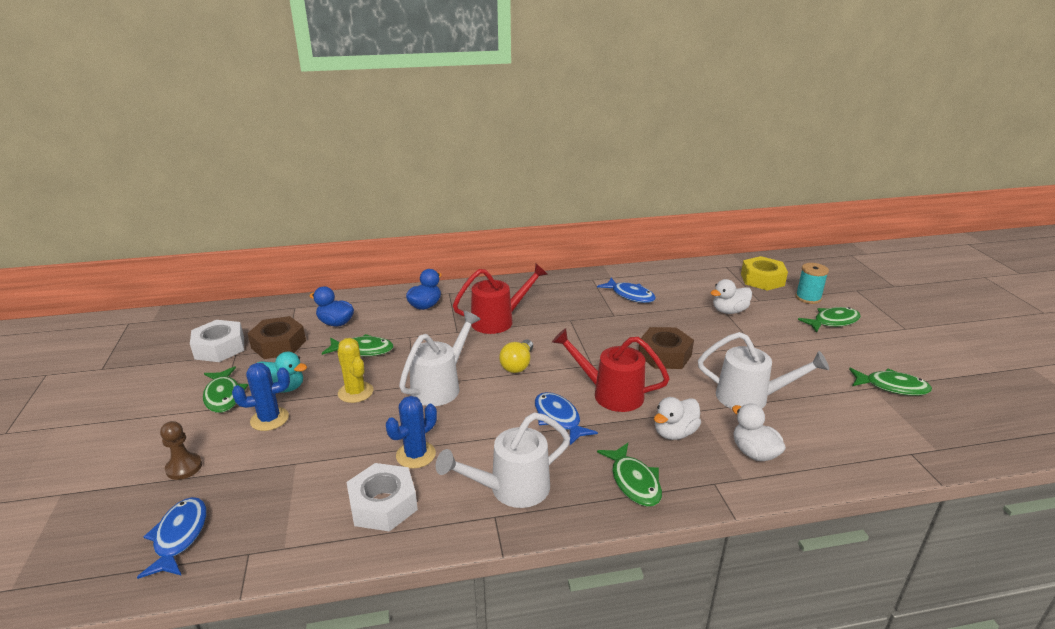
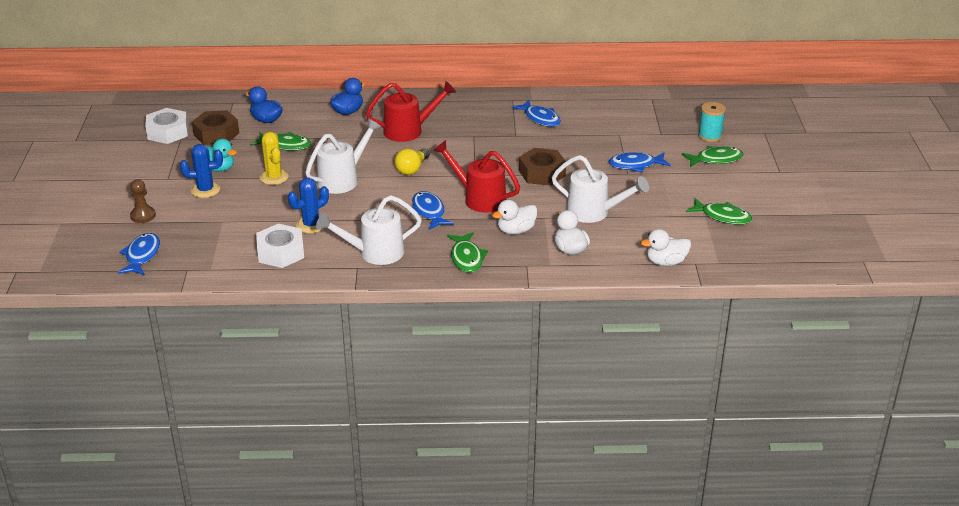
camera: 10 degrees right, 5 degrees up
(223, 396) = (171, 170): green fish -> none
(729, 311) = (625, 141): white duck -> white duck (666, 262)
(757, 336) = (635, 165): none -> blue fish
(762, 279) = (678, 114): yellow nut -> none

